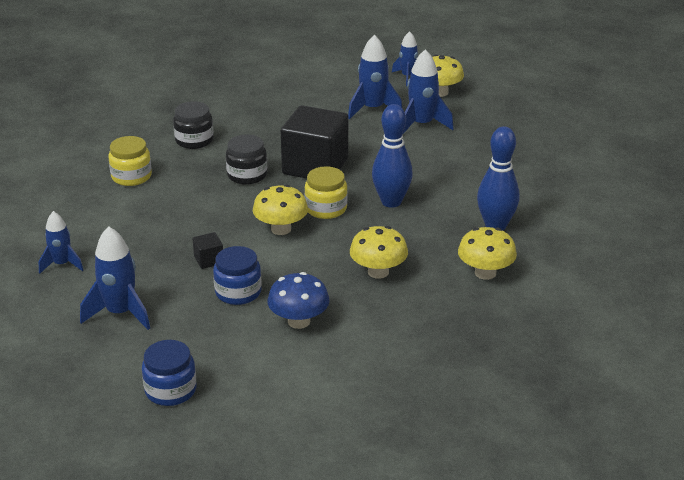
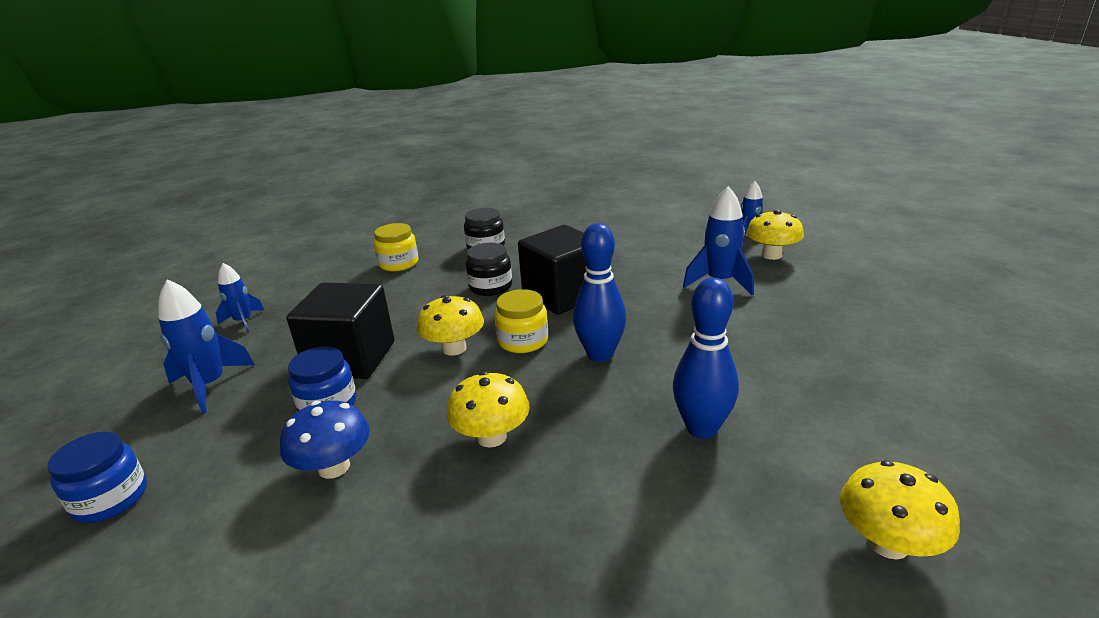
camera: 35 degrees right, 5 degrees down
(209, 260) = (351, 358): black cube -> black cube, size x2.44
(373, 109) = (681, 256): blue rocket -> none
(485, 273) = (624, 494): yellow mushroom -> yellow mushroom (888, 543)

